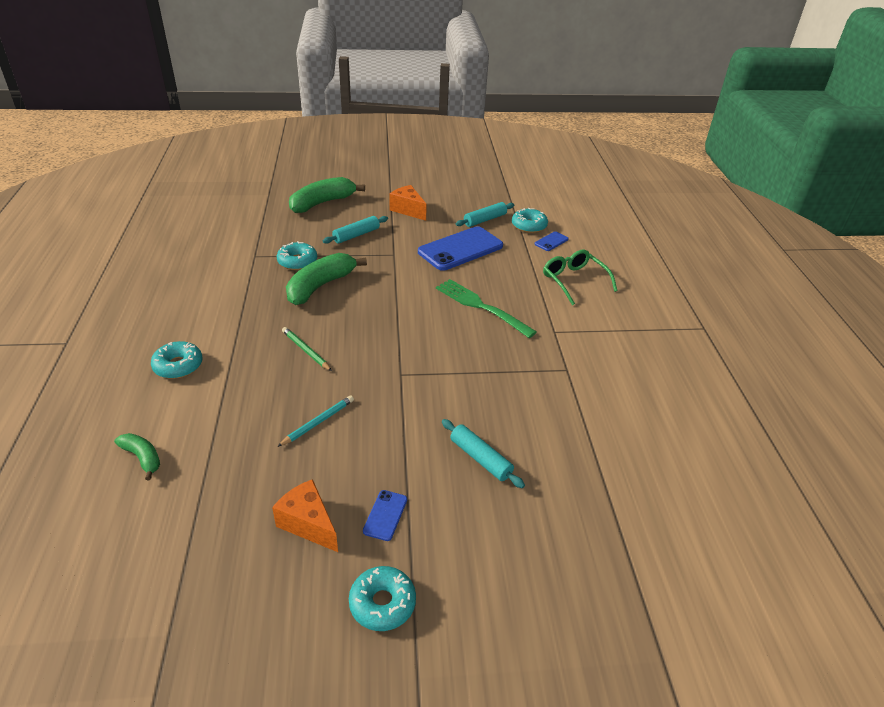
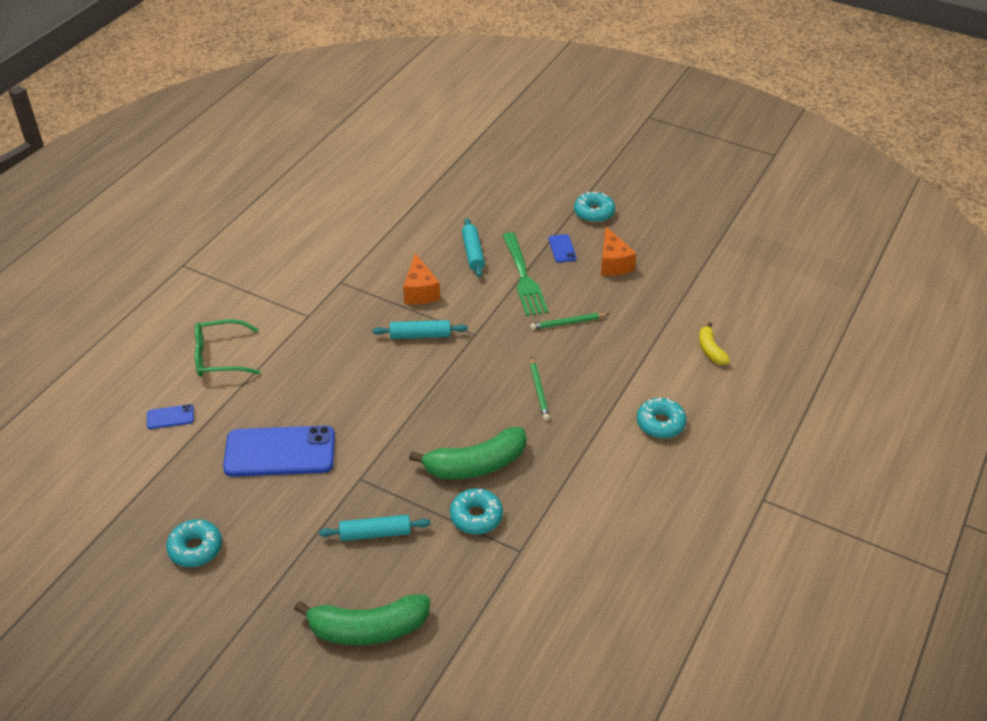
camera: 145 degrees left, 5 degrees up
(142, 458) = (710, 350): green banana -> yellow banana
(318, 422) = (567, 323): turquoise pencil -> green pencil
(385, 515) = (562, 248): blue phone -> blue phone turned 60 degrees counterclockwise
(408, 210) = (269, 554): orange cheese -> orange cheese (420, 291)
(481, 306) = (341, 368): green fork -> green fork (523, 277)
(485, 220) = (198, 488): turquoise rolling pin -> turquoise rolling pin (420, 335)
(529, 226) = (161, 453): turquoise donut -> turquoise donut (195, 548)
(574, 281) = (219, 357): green glasses -> green glasses turned 75 degrees clockwise

